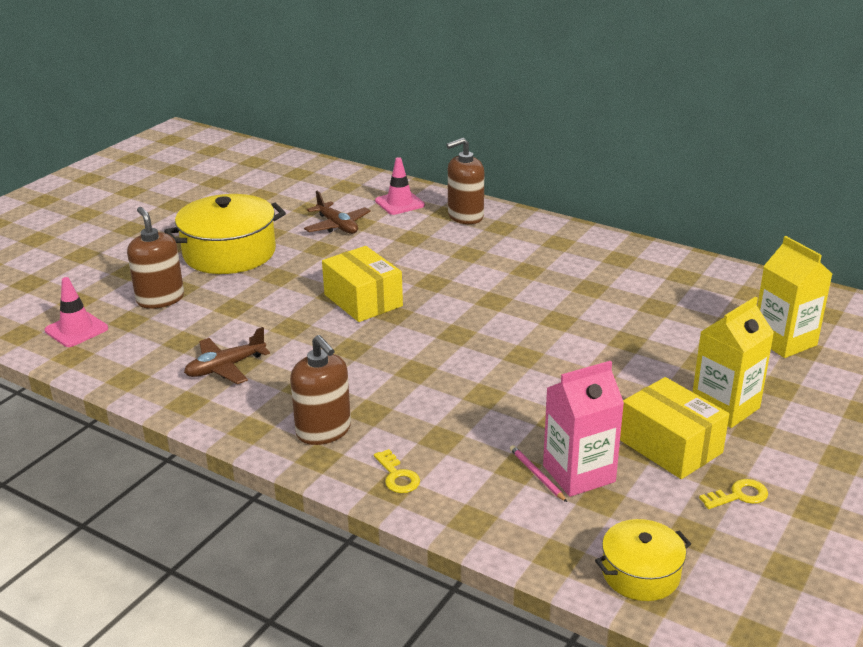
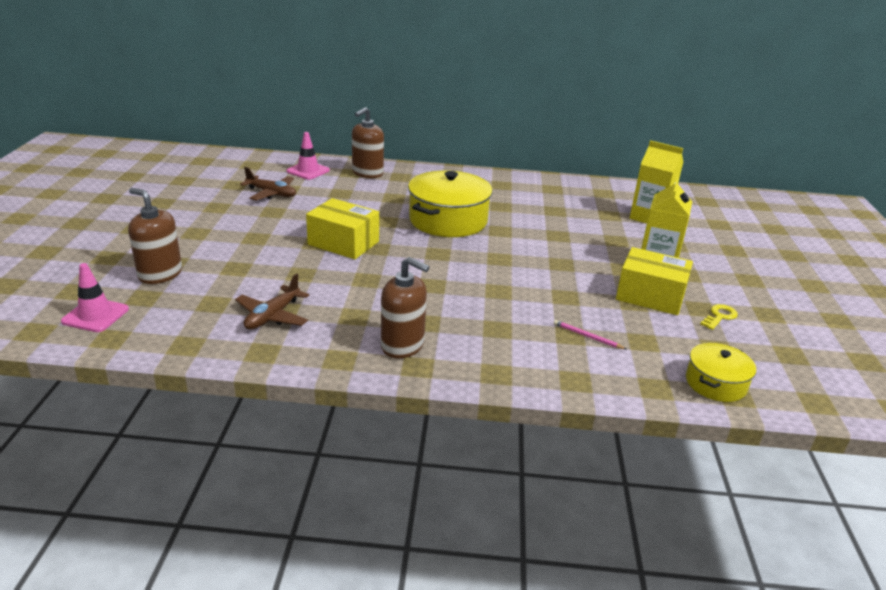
camera: 30 degrees left, 0 degrees up
(229, 253) = (194, 227): yellow pot -> yellow pot (448, 220)
(397, 476) = (492, 364): yellow key -> none
(579, 474) = (613, 328): pink carton -> none

